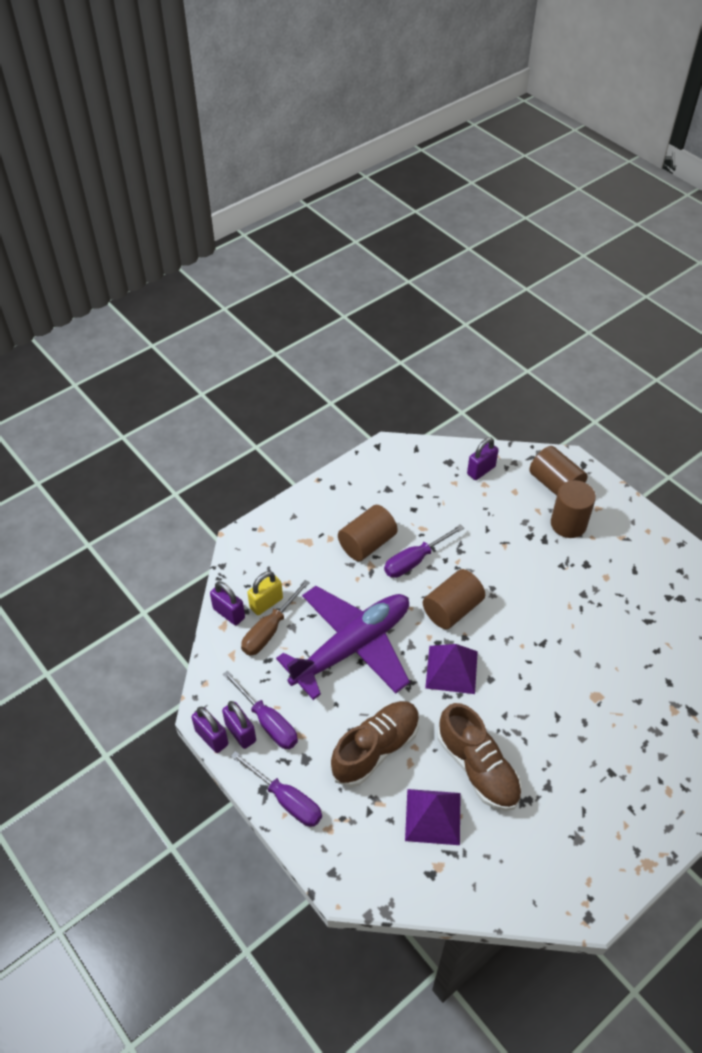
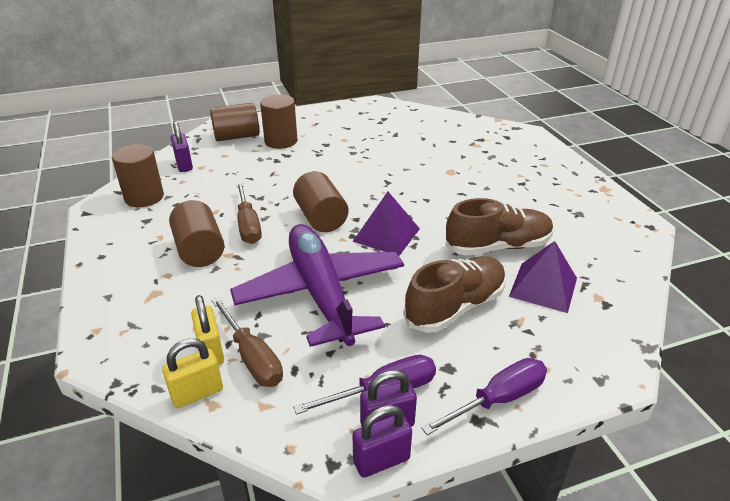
camera: 70 degrees left, 15 degrees down
(229, 613) = (197, 393): purple padlock -> yellow padlock
(376, 749) = (455, 307): brown shoe -> brown shoe turned 75 degrees clockwise
(415, 560) = (248, 225): purple screwdriver -> brown screwdriver
(417, 470) = (144, 197): none -> brown cylinder

